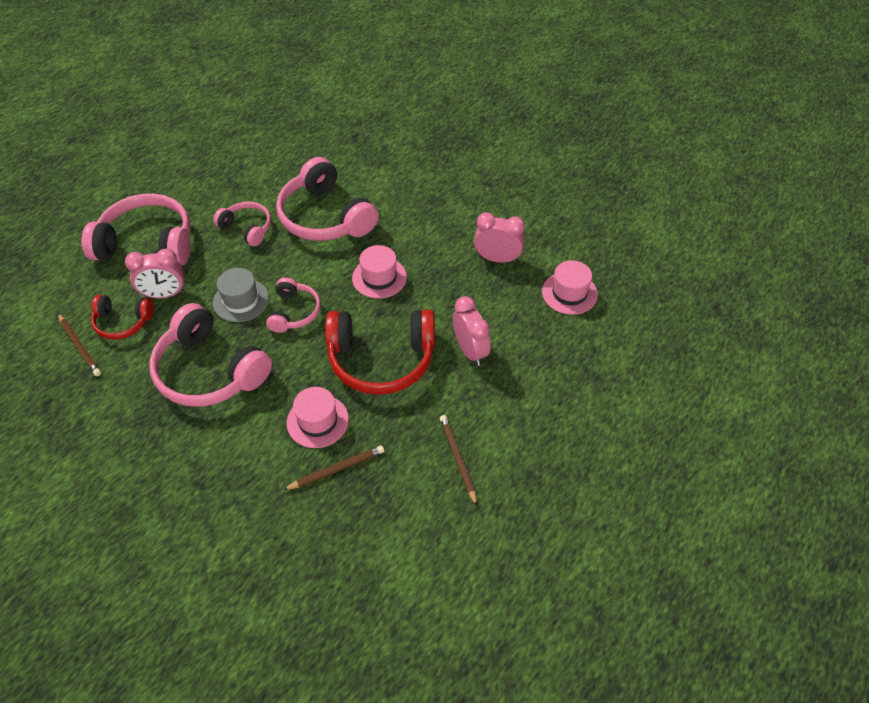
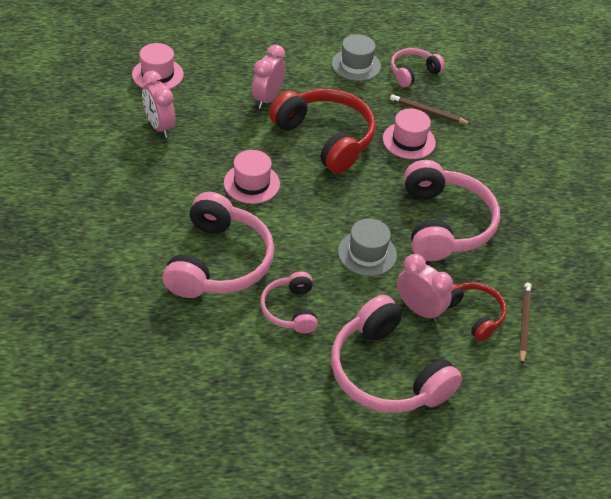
camera: 135 degrees left, 5 degrees down
(294, 312) = (340, 212): pink headphones -> pink headphones (413, 72)
(458, 459) = (356, 65): brown pencil -> grey hat

